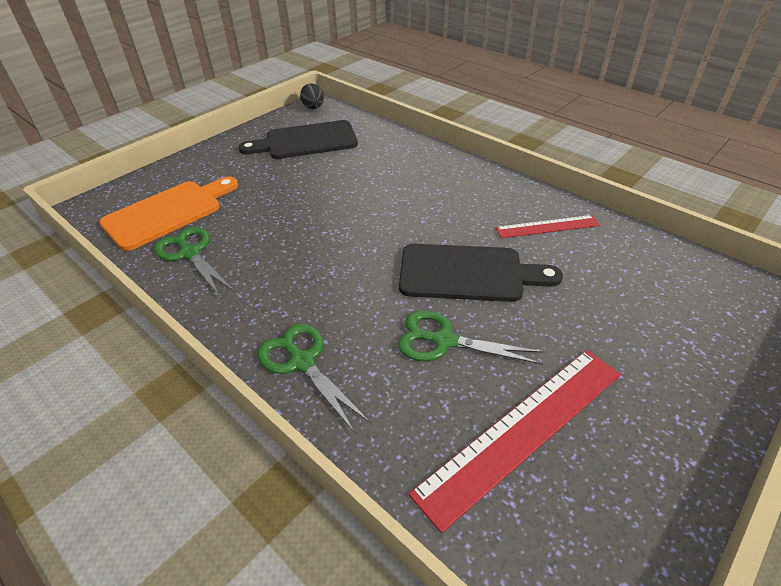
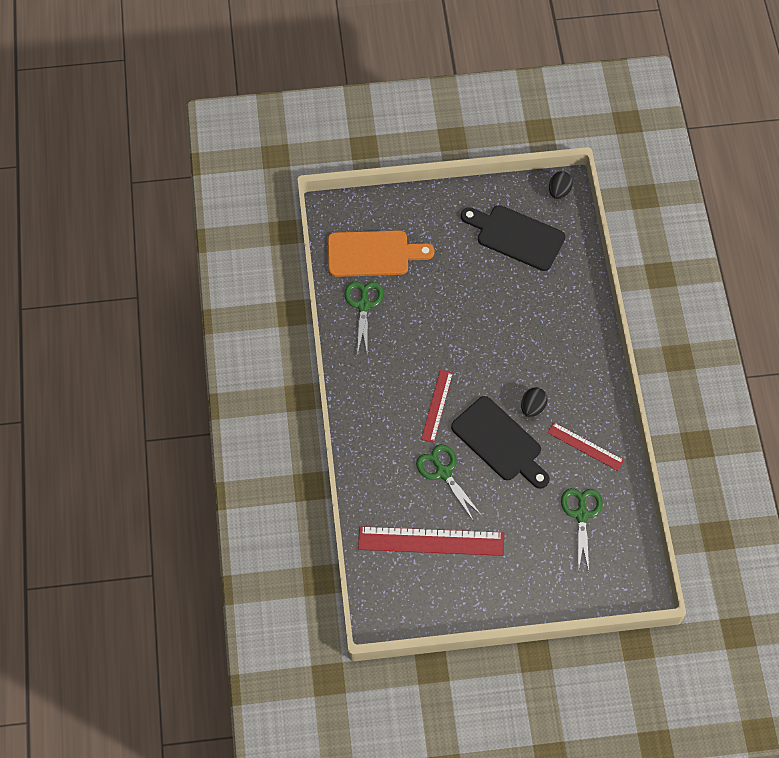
camera: 40 degrees right, 20 degrees up
(302, 362) = (367, 430): green scissors -> green scissors (581, 515)
(364, 285) = (437, 406): none -> red ruler
(462, 229) = (532, 407): none -> black egg

